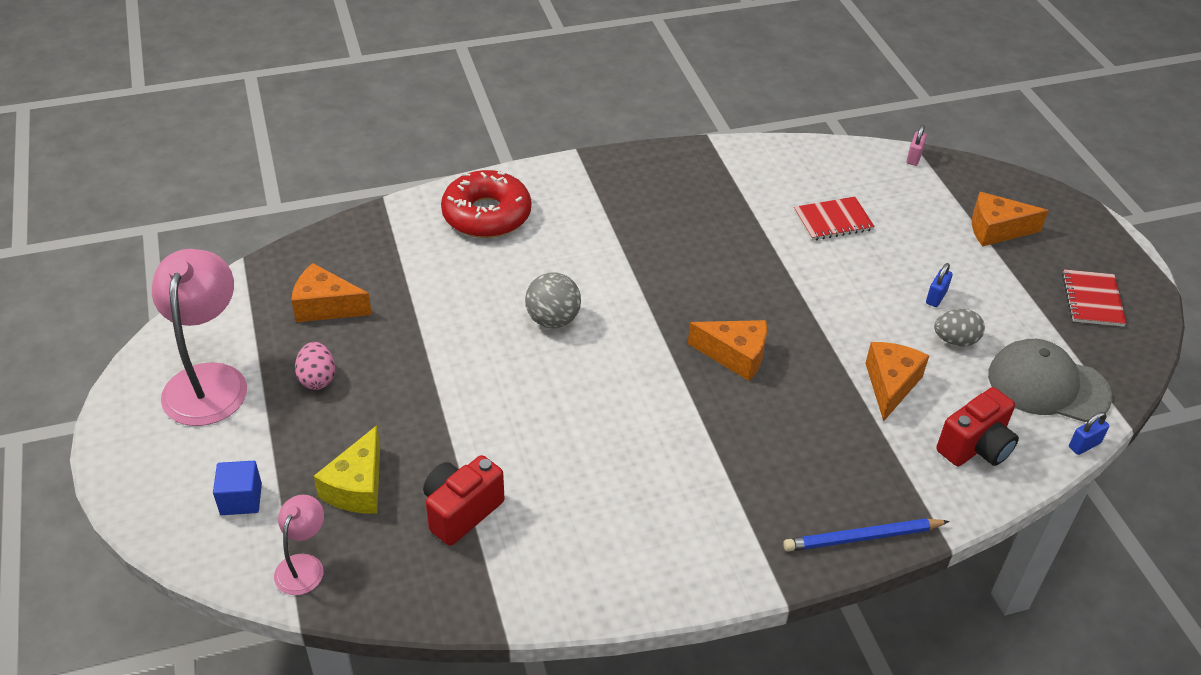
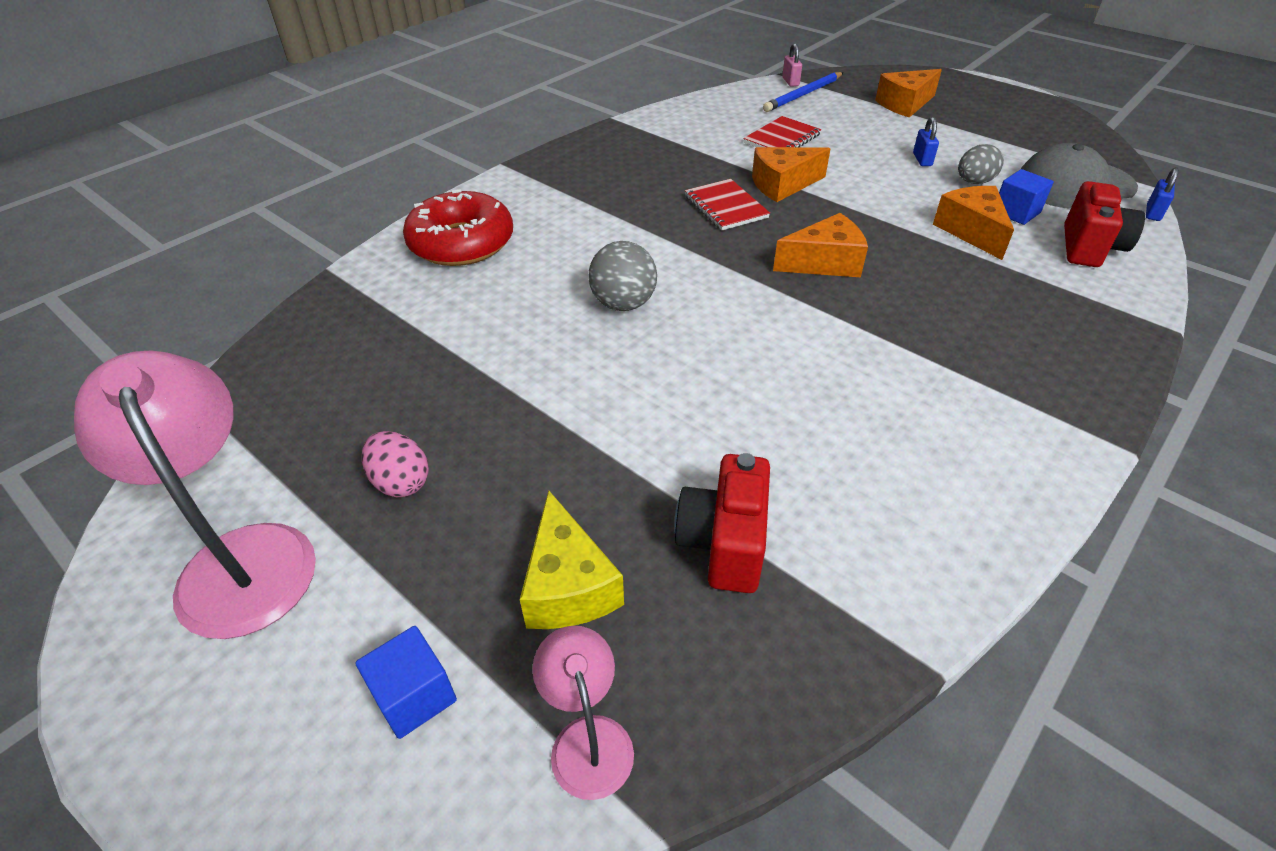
camera: 30 degrees left, 0 degrees up
(326, 306) = (345, 398): orange cheese -> orange cheese (782, 185)
(863, 538) = (1111, 359): blue pencil -> blue pencil (803, 95)
(954, 386) = (1016, 212): none -> blue cube
(1092, 300) = (1024, 122): red notebook -> red notebook (725, 207)

